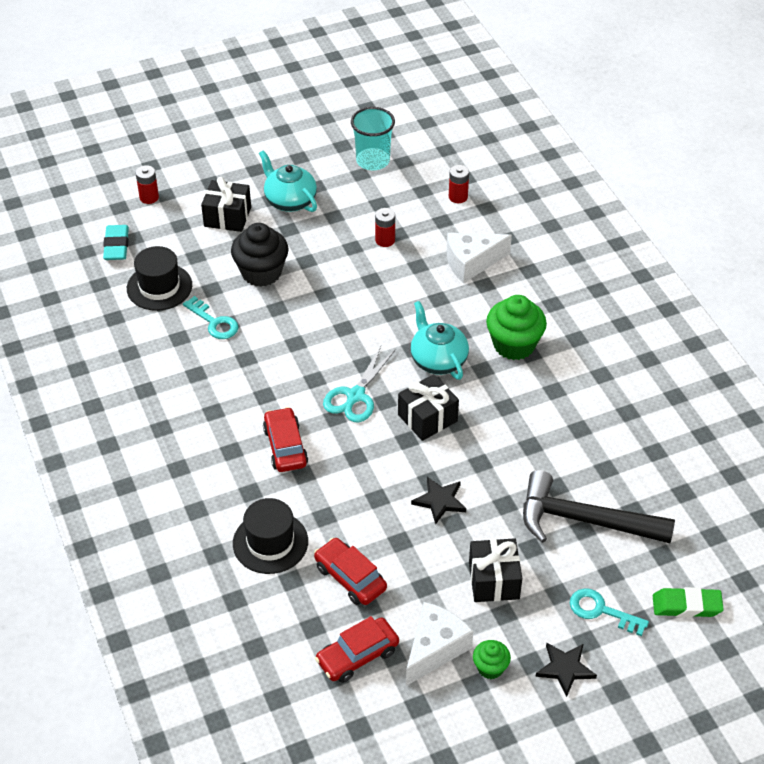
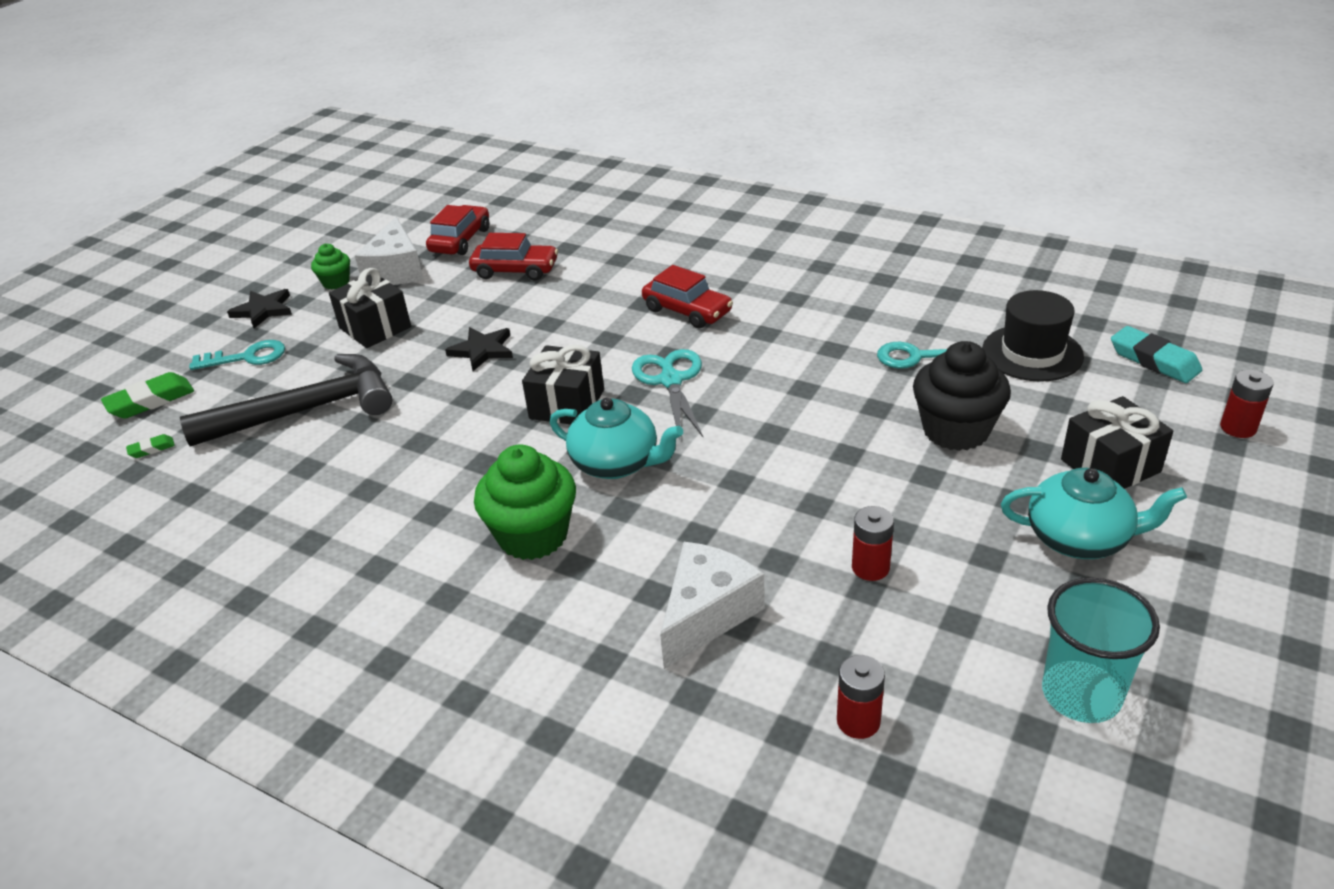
camera: 145 degrees right, 10 degrees down
(270, 542) = (613, 256): black hat -> none
(697, 550) = (151, 449): none -> green eraser

